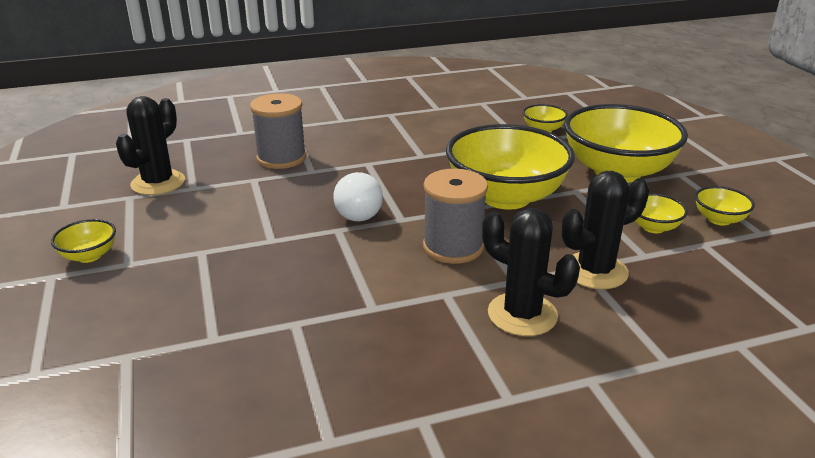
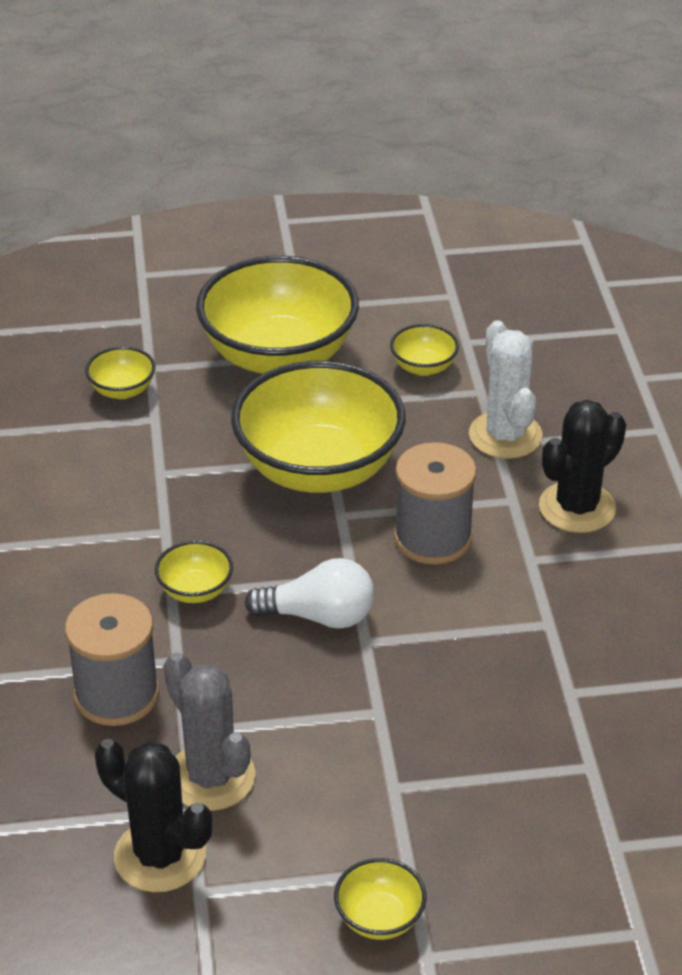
camera: 80 degrees left, 10 degrees up
(216, 190) = (211, 777): none -> grey cactus
(595, 271) = (505, 435): black cactus -> white cactus
(719, 219) = (418, 314): yellow bowl -> yellow bowl (195, 590)

